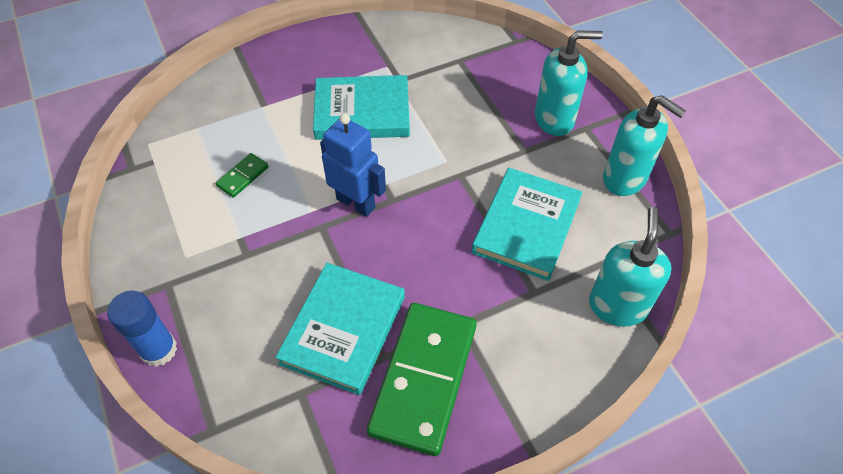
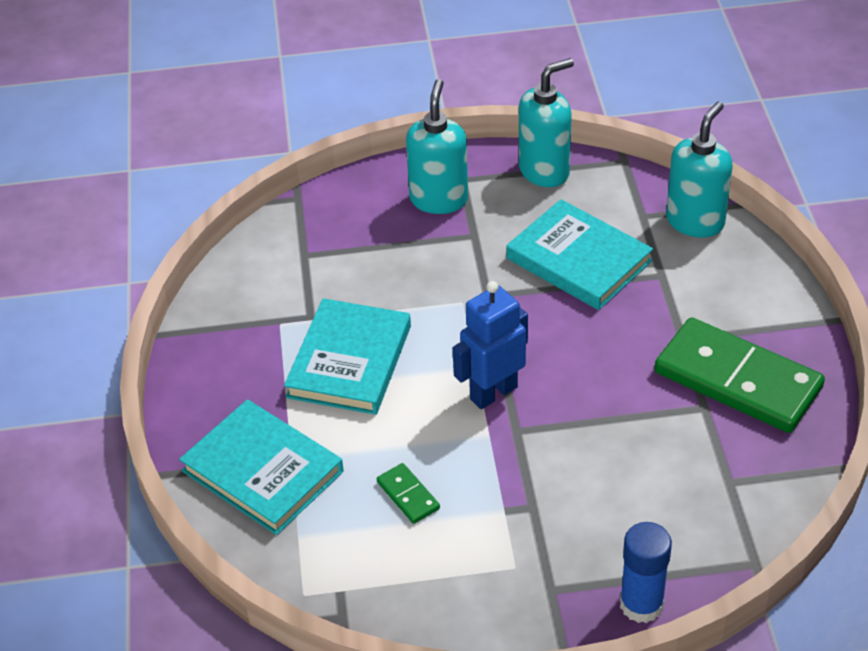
camera: 70 degrees left, 10 degrees down
(343, 330) = (662, 433): turquoise book -> turquoise book (263, 471)
(617, 306) = (695, 221): turquoise soap dispenser -> turquoise soap dispenser turned 90 degrees clockwise

